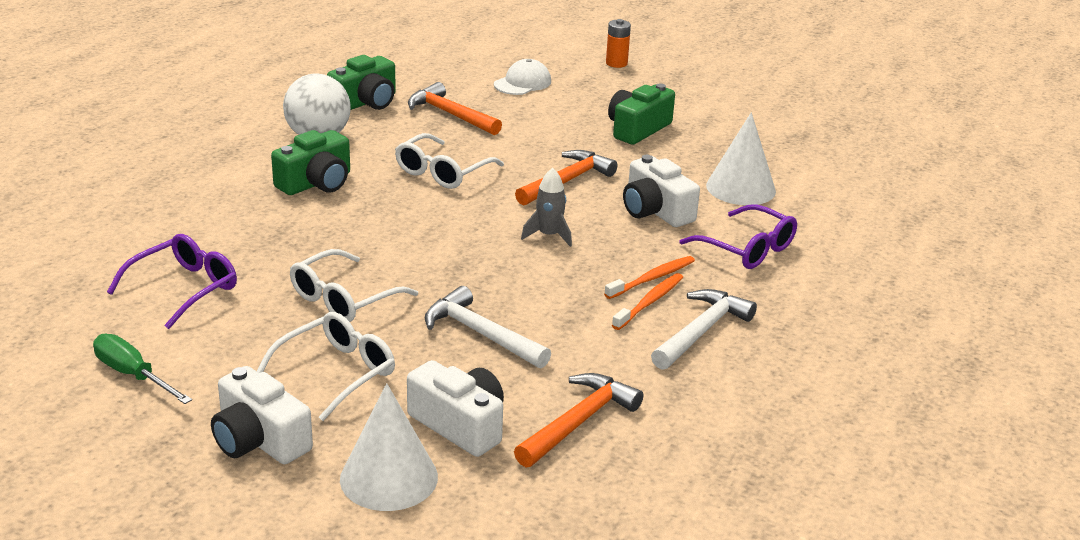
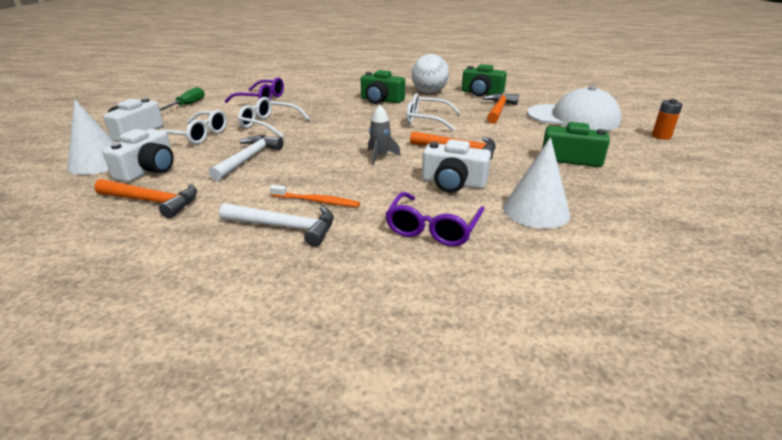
camera: 70 degrees right, 0 degrees up
(522, 83) = (573, 118): white cap -> white cap, size x1.96
(652, 278) = (351, 197): orange toothbrush -> none
(655, 211) = (453, 183): white camera -> white camera turned 105 degrees counterclockwise

